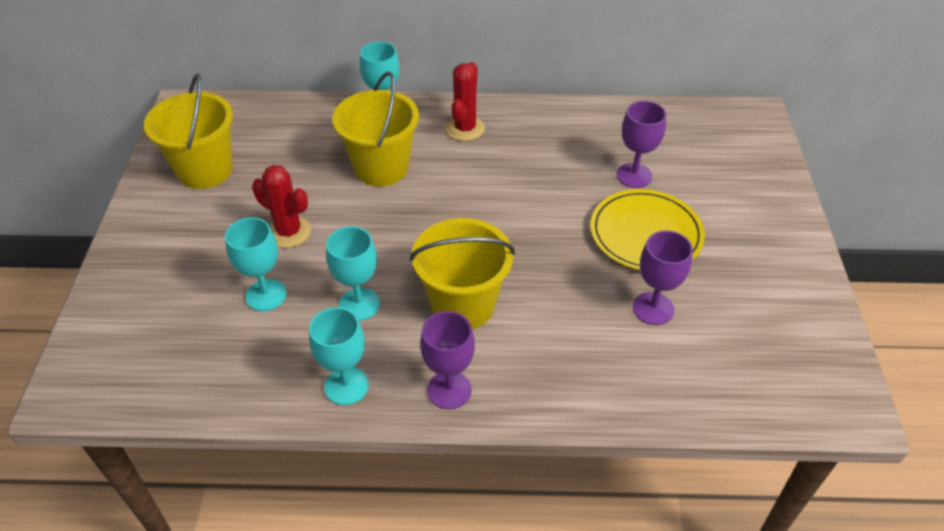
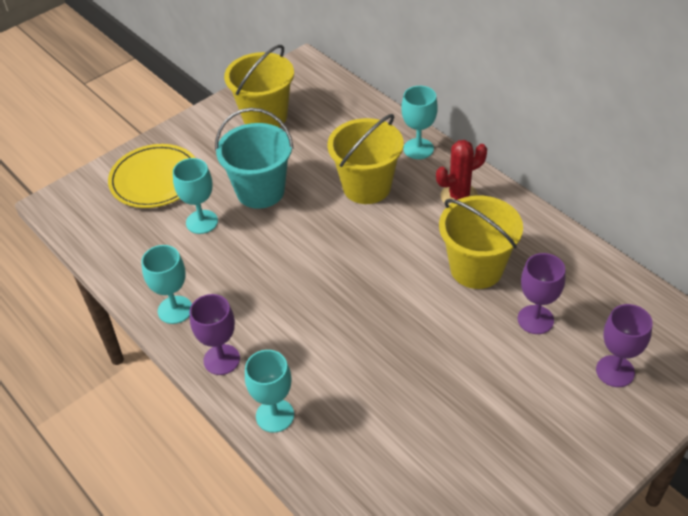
camera: 50 degrees right, 0 degrees up
(289, 232) = (260, 191): red cactus -> turquoise bucket
(359, 304) = (241, 267): turquoise goblet -> turquoise goblet (275, 415)
(463, 305) = (296, 316): yellow bucket -> yellow bucket (476, 268)
(645, 234) = (481, 367): yellow plate -> yellow plate (155, 179)
(653, 308) = (410, 420): purple goblet -> purple goblet (615, 371)

